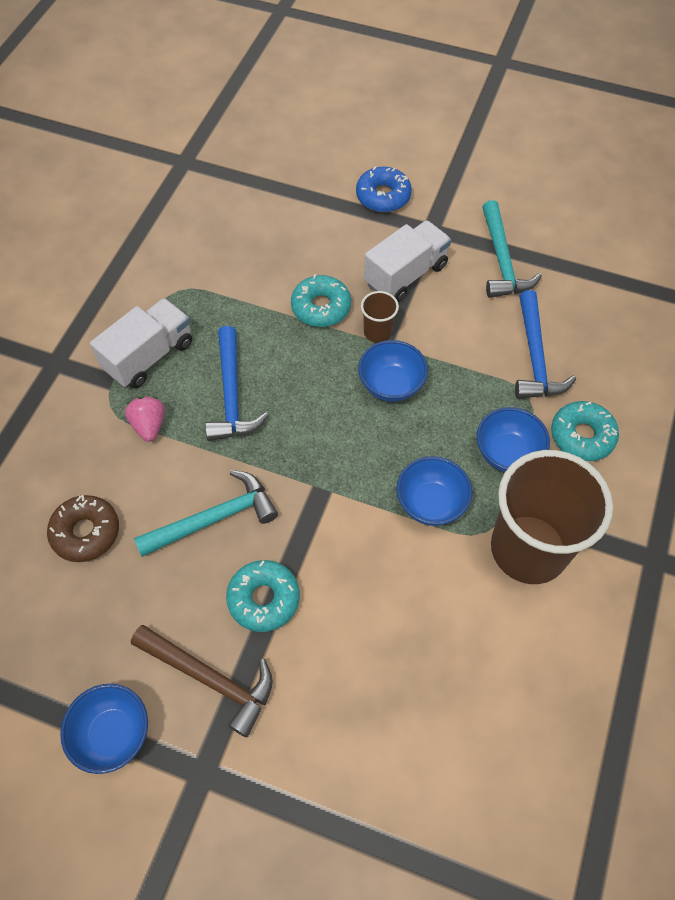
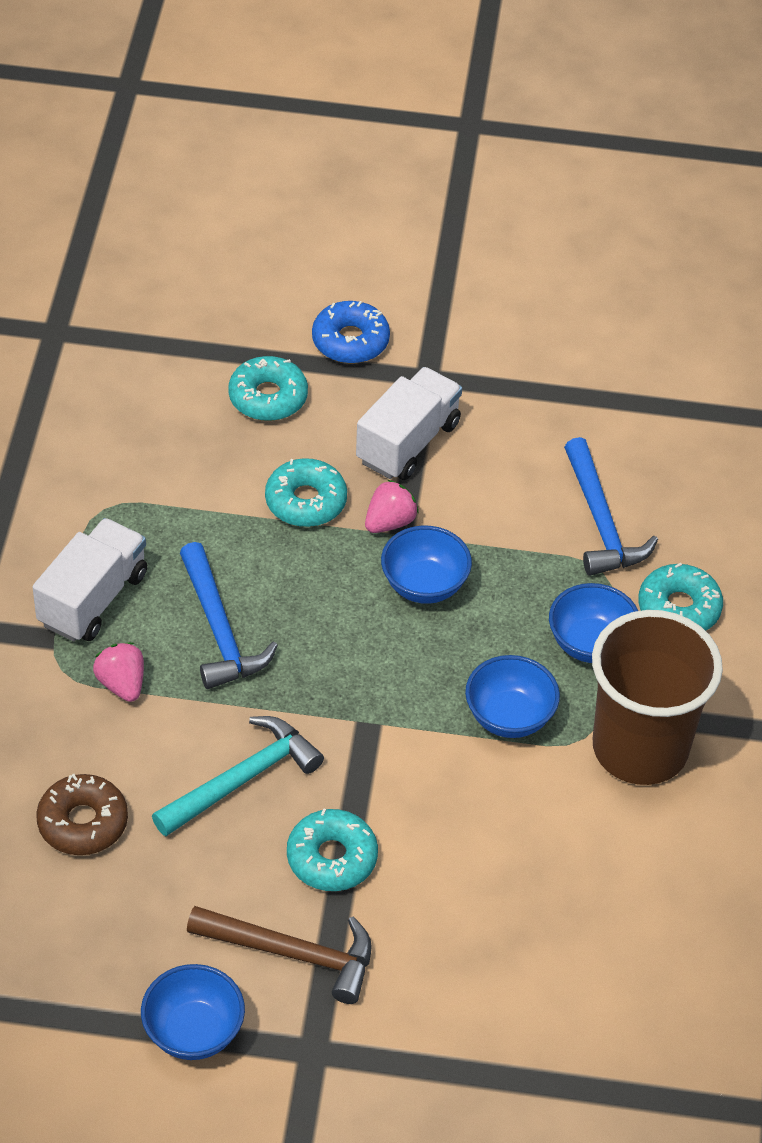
camera: 15 degrees left, 10 degrees down
(315, 227) = (268, 397): none -> turquoise donut
(377, 332) = (389, 522): brown cup -> pink strawberry
(502, 260) = (532, 405): turquoise hammer -> none

